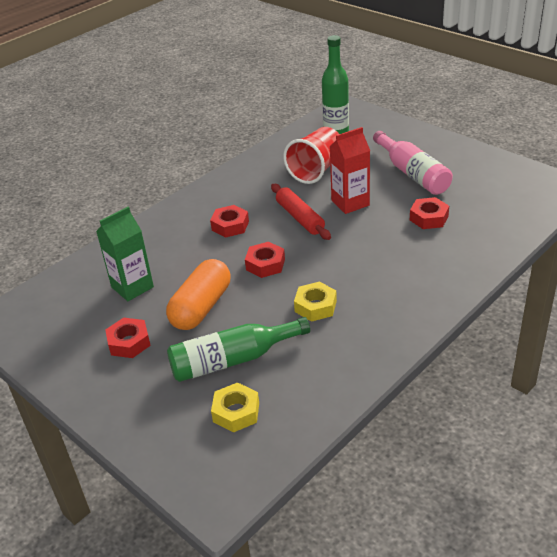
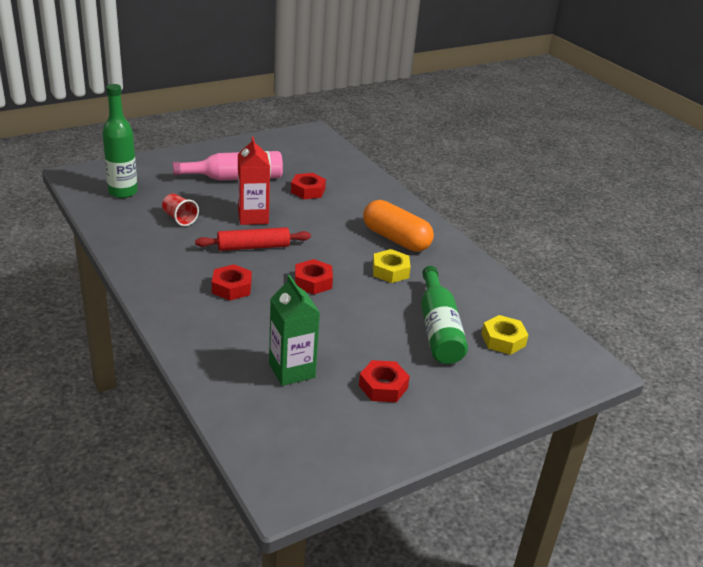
camera: 80 degrees left, 5 degrees down
(201, 307) = (354, 331): orange capsule -> orange capsule (396, 239)
(316, 170) = (179, 219): red cup -> red cup, size x0.55

